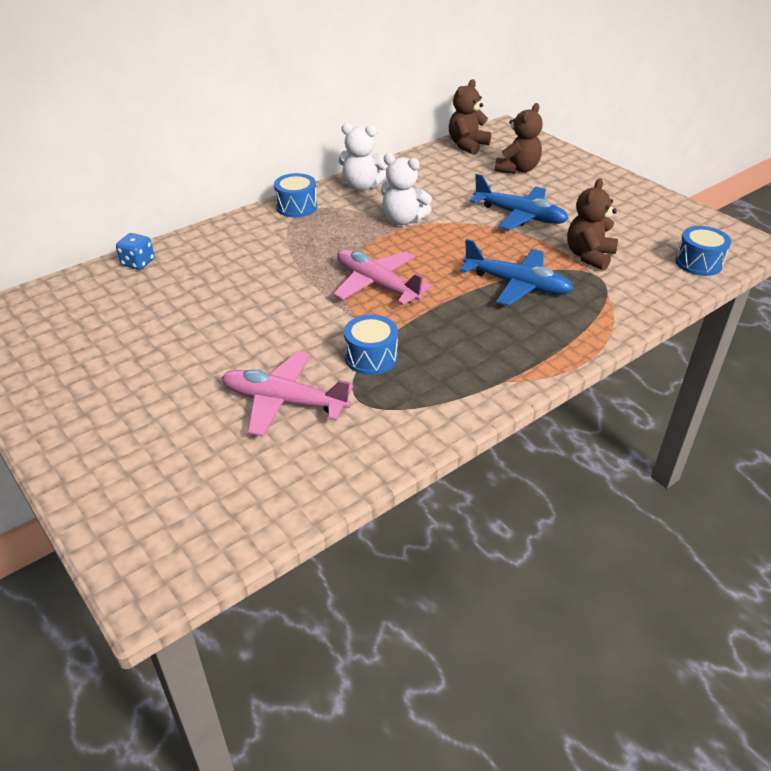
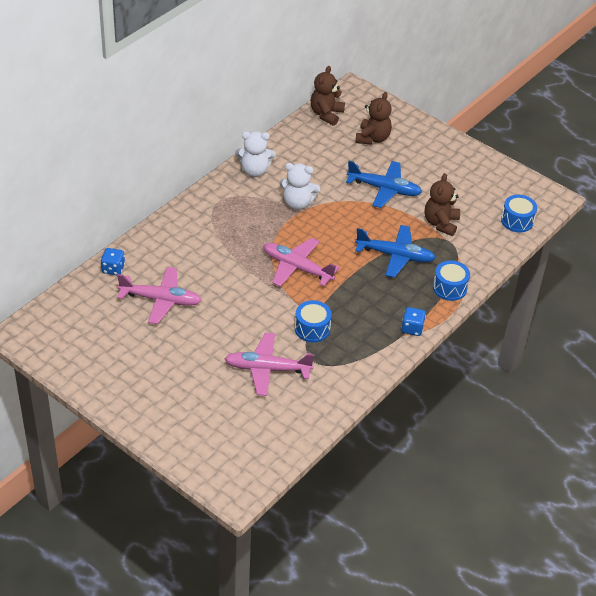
camera: 15 degrees left, 5 degrees up
(178, 302) = (161, 300): none -> pink plane
(296, 207) = (211, 199): blue drum -> blue drum (449, 288)
(521, 374) = (412, 328): none -> blue dice

